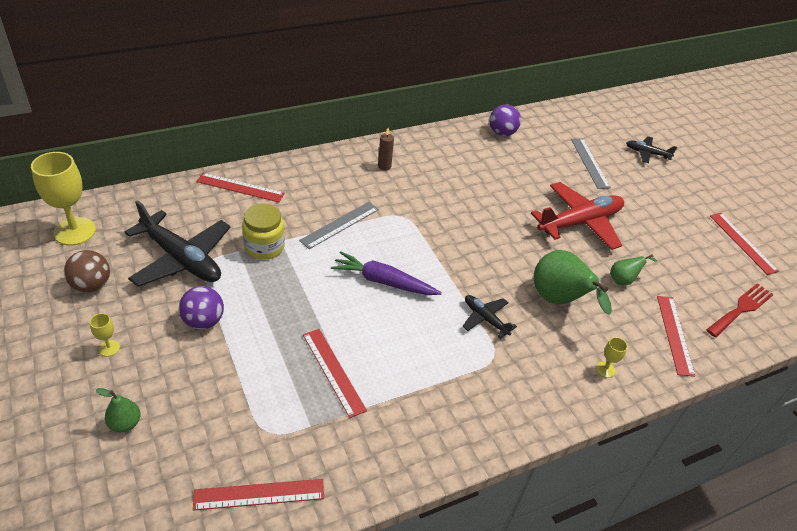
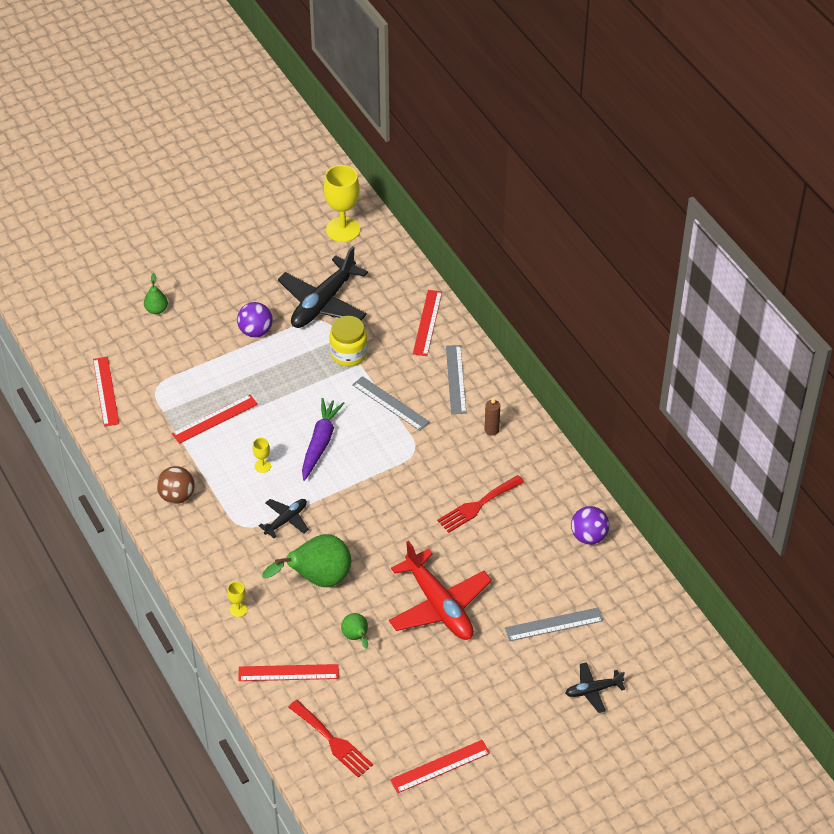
camera: 90 degrees right, 5 degrees up
(91, 285) = (283, 257): brown ball -> brown ball (177, 496)
(109, 348) = (221, 284): yellow goblet -> yellow goblet (262, 466)
(319, 179) = (455, 379): none -> grey ruler
(469, 186) = (477, 505): none -> red fork
(647, 153) = (593, 690): black plane -> black plane turned 120 degrees counterclockwise

